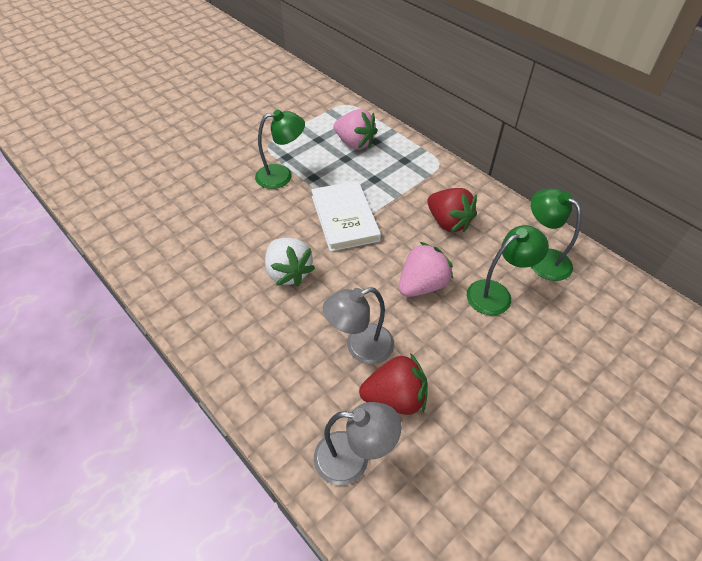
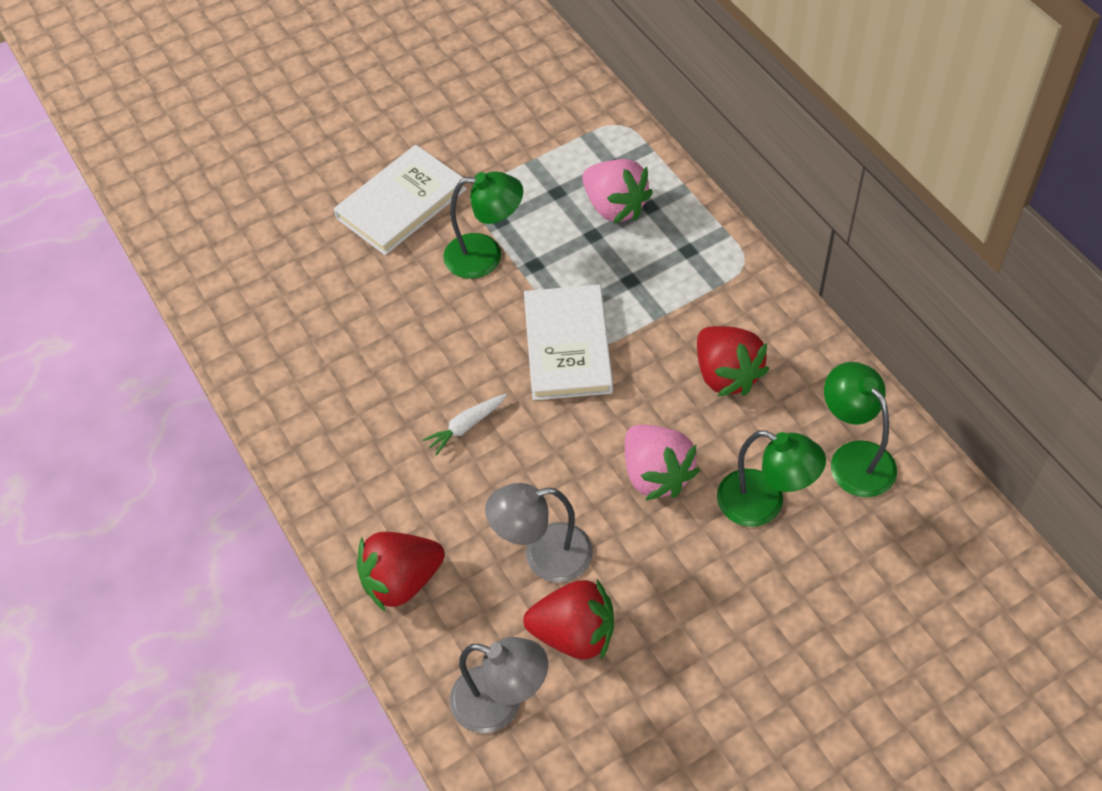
camera: 15 degrees right, 5 degrees up
(223, 154) = (401, 203): none -> white book
(261, 380) = (402, 581): none -> red strawberry
(288, 272) = (466, 426): white strawberry -> white carrot
(422, 285) = (656, 474): pink strawberry -> pink strawberry turned 90 degrees clockwise
(496, 293) = (763, 504): green lamp -> green lamp turned 45 degrees clockwise

